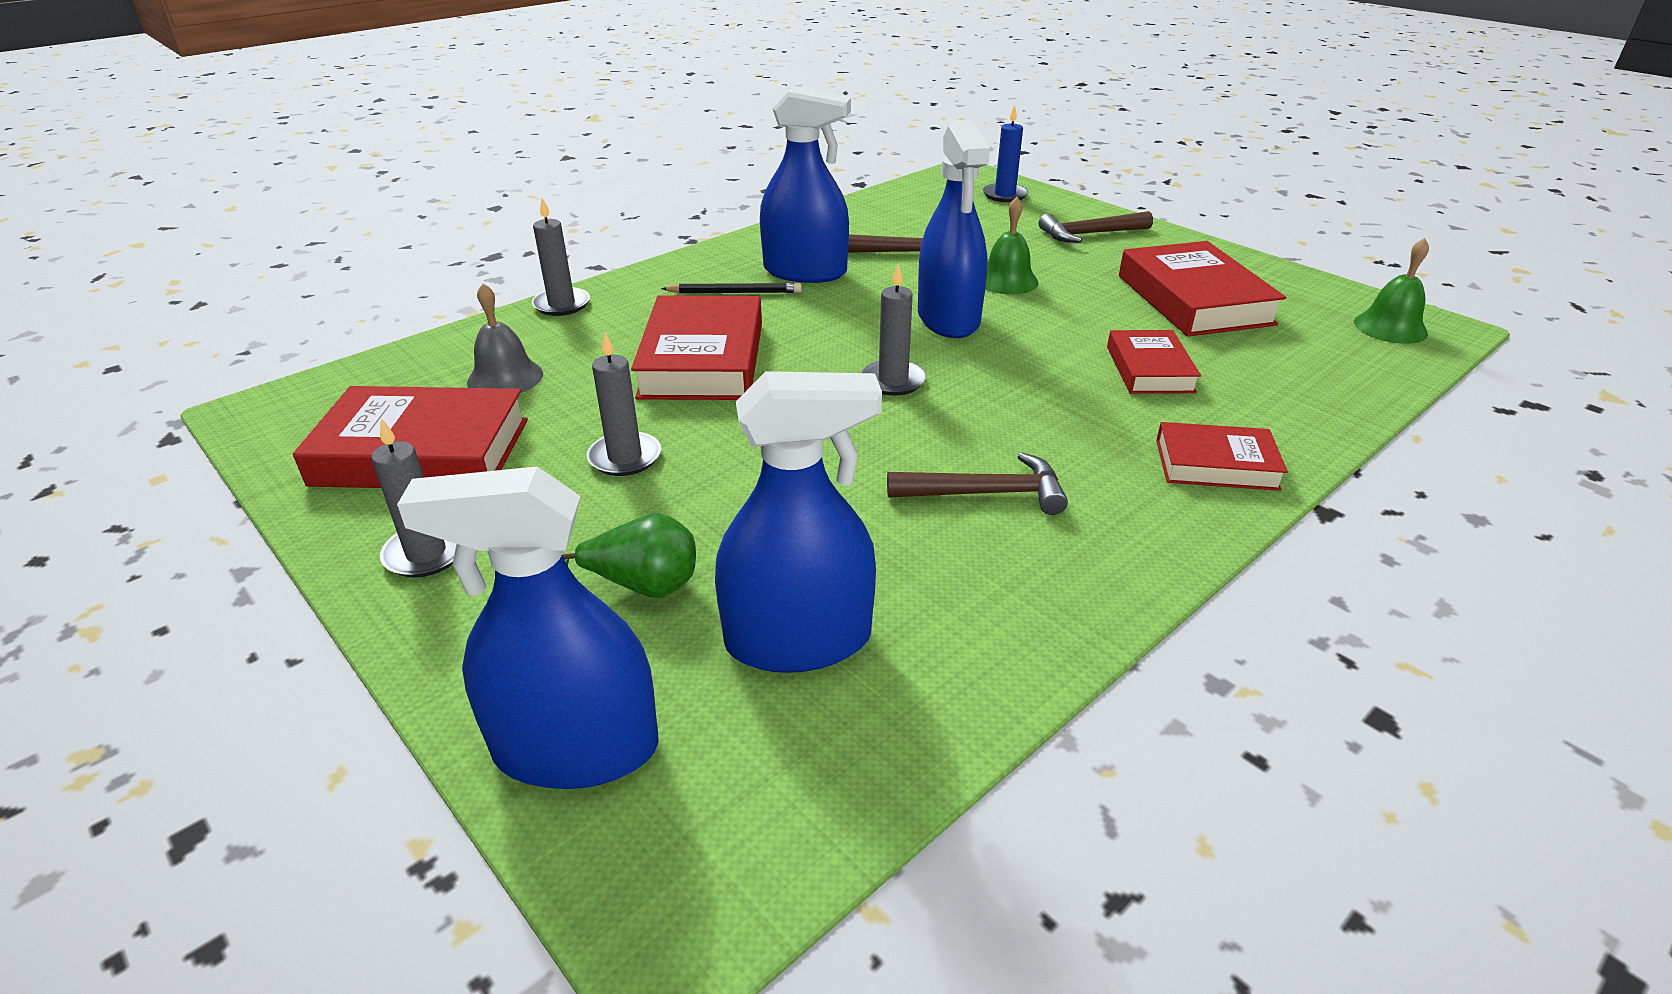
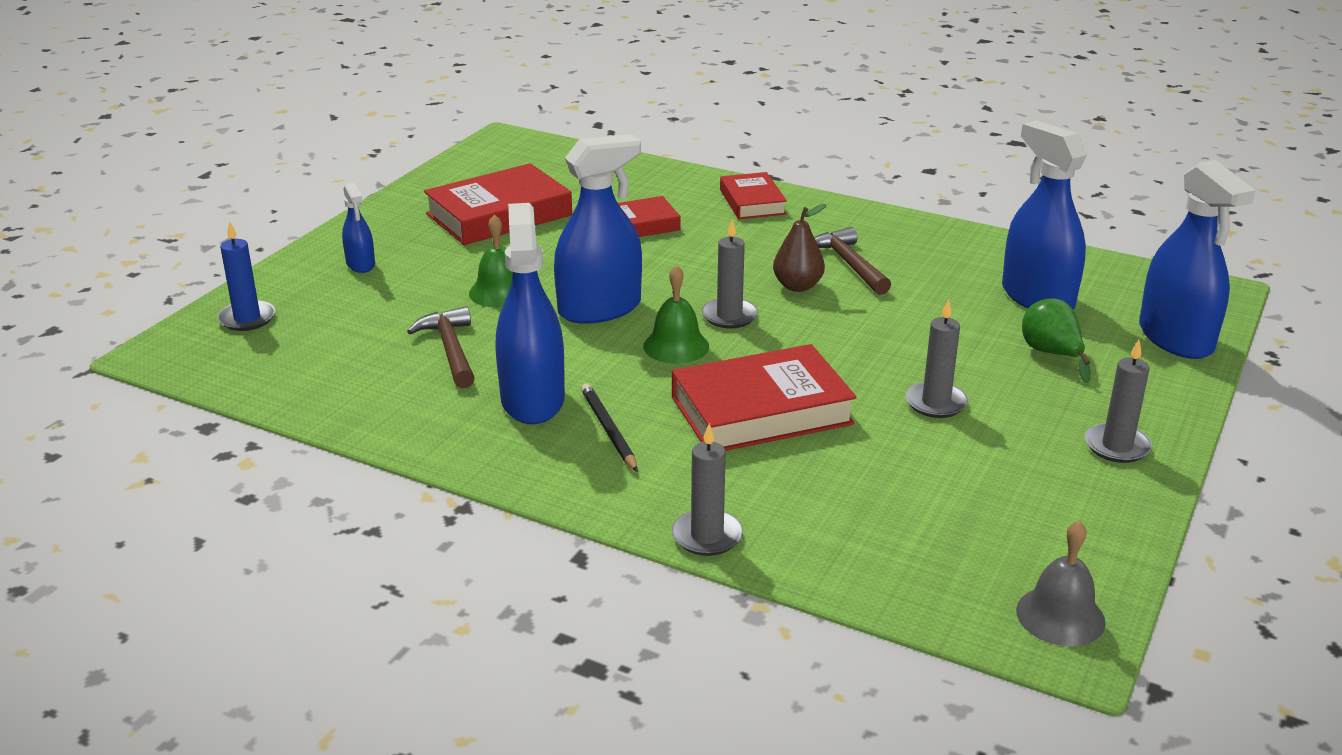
camera: 110 degrees left, 5 degrees down
(422, 452) = (1023, 504): red book -> none
(505, 378) = (879, 510): grey bell -> grey bell (1060, 616)
(941, 438) = (797, 286): none -> brown pear
(1089, 234) = (360, 264): brown hammer -> blue spray bottle
(1390, 327) = (512, 152): green bell -> green bell (676, 346)

